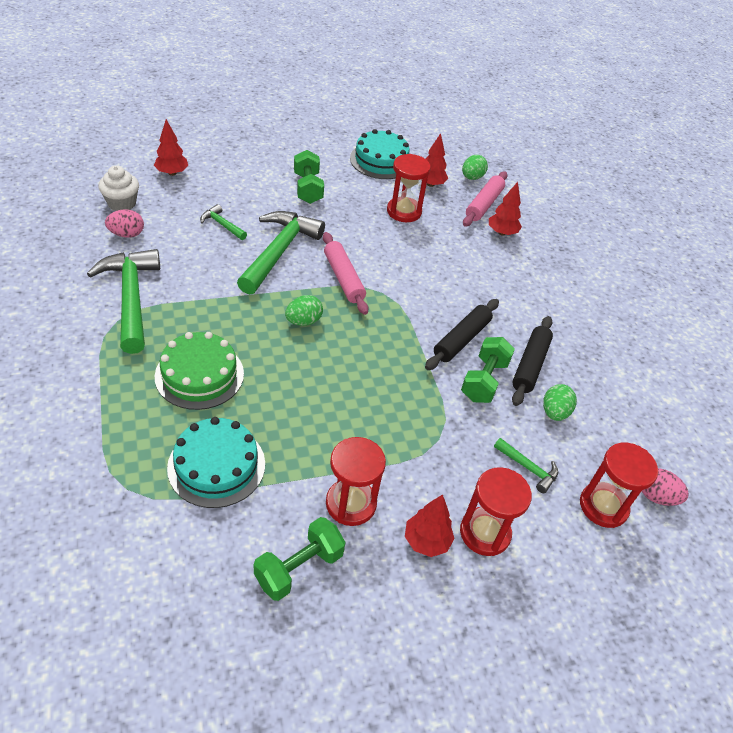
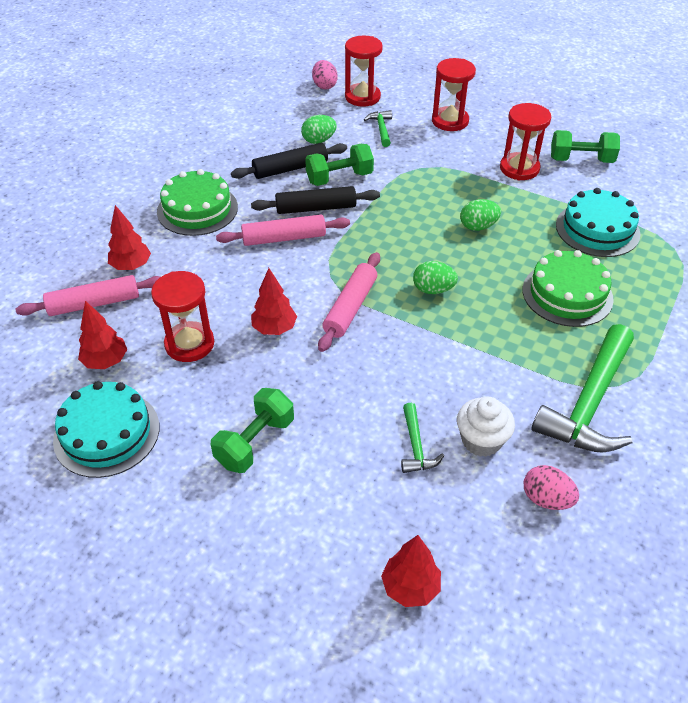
camera: 130 degrees left, 0 degrees up
(122, 203) = (523, 563): white cupcake -> white cupcake (481, 440)
(279, 251) = (383, 372): green hammer -> none
(426, 541) = (490, 134): red tree -> red tree (274, 329)
(447, 302) = (284, 238): none -> pink rolling pin
(472, 177) = (46, 342): green egg -> green egg (478, 226)
(531, 290) = (197, 209): none -> green cake

